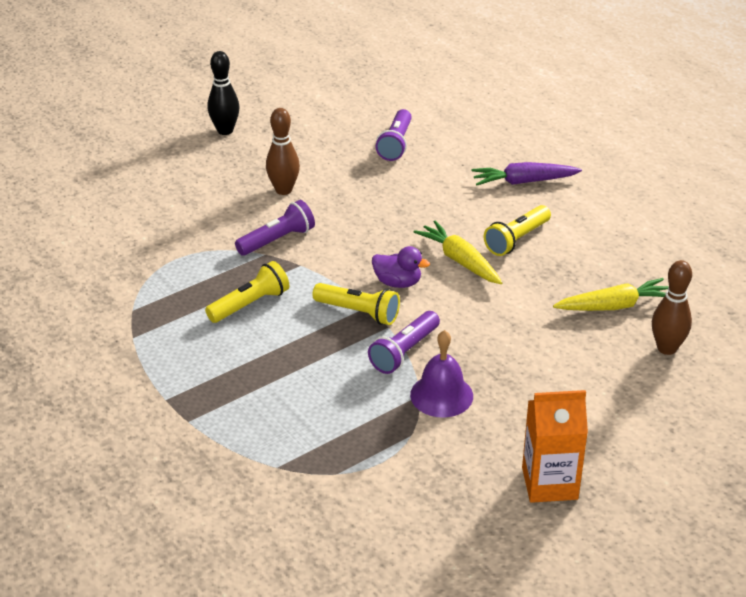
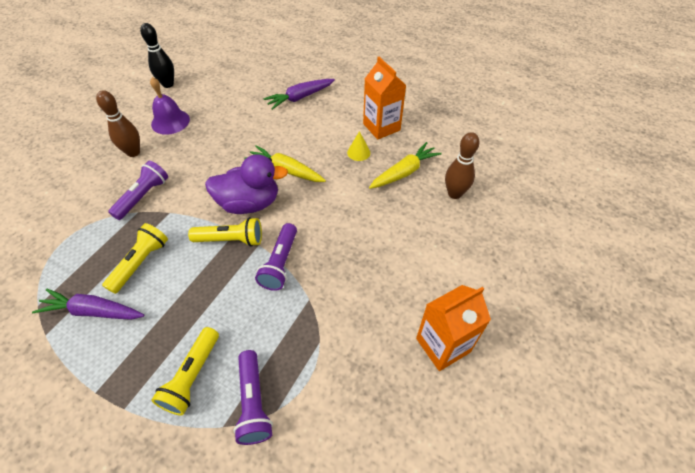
camera: 25 degrees left, 15 degrees up
(186, 332) = (93, 311): none -> purple carrot
(225, 131) = (71, 117): black bowling pin -> black bowling pin (168, 84)
(395, 144) = (202, 94): purple flashlight -> purple flashlight (253, 402)
(397, 283) = (249, 203): purple duck -> purple duck, size x1.70
(441, 395) = (325, 293): purple bell -> purple bell (170, 121)
(516, 239) = (316, 142): yellow flashlight -> yellow flashlight (192, 376)
(566, 267) = (358, 152): none -> yellow cone
(616, 246) = (381, 127): none -> orange carton

